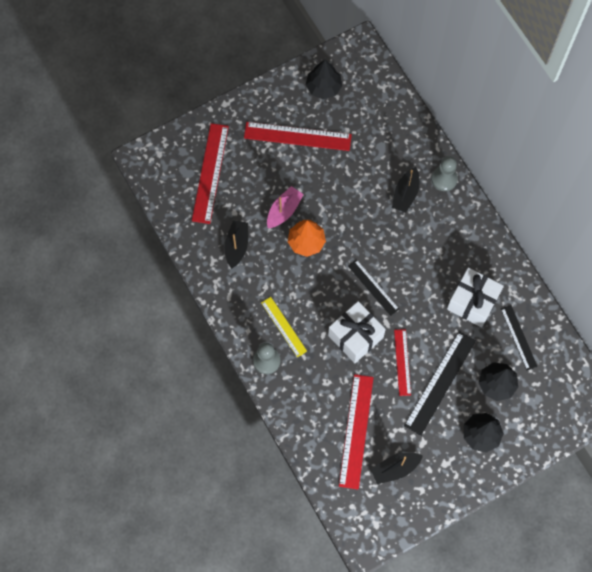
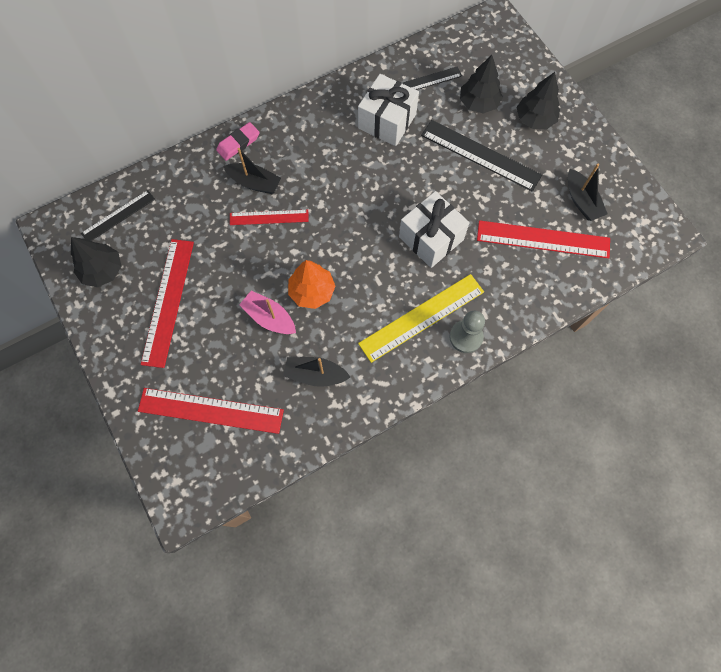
camera: 90 degrees left, 0 degrees up
(284, 326) = (421, 317): yellow ruler -> yellow ruler, size x1.65
(373, 287) = (370, 219): black ruler -> black ruler (118, 216)
(402, 362) = (459, 191): red ruler -> red ruler (269, 217)
(444, 179) = (238, 143): grey pawn -> pink eraser

